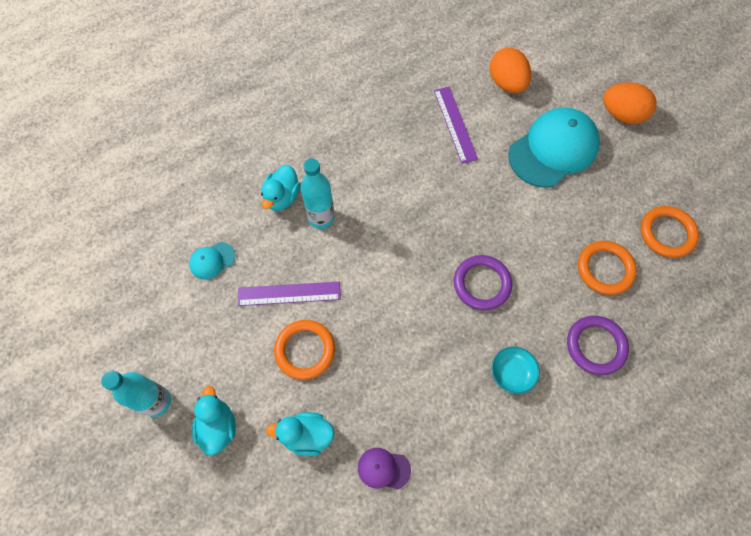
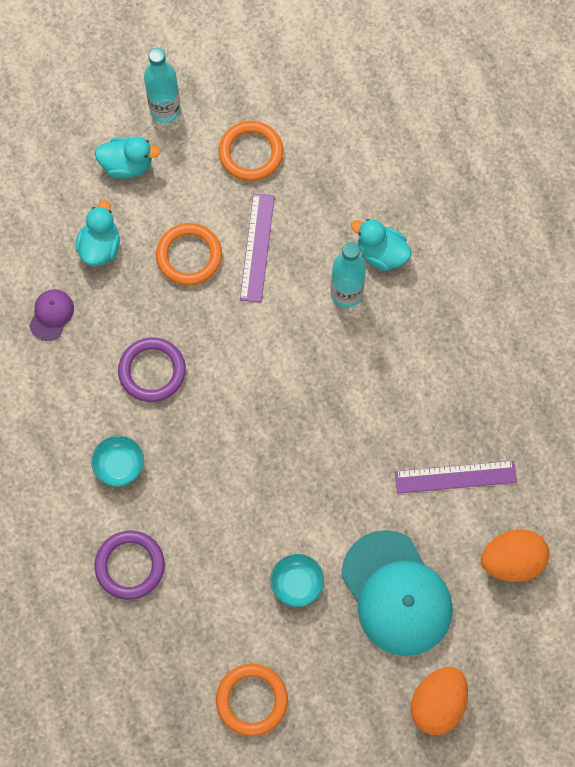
camera: 100 degrees right, 5 degrees up
(212, 260) = (312, 171): turquoise cap -> none
(482, 284) = (228, 458): purple ring -> purple ring (152, 371)
(568, 216) = (297, 583): none -> turquoise bowl
(605, 269) = (219, 607): orange ring -> orange ring (251, 153)

